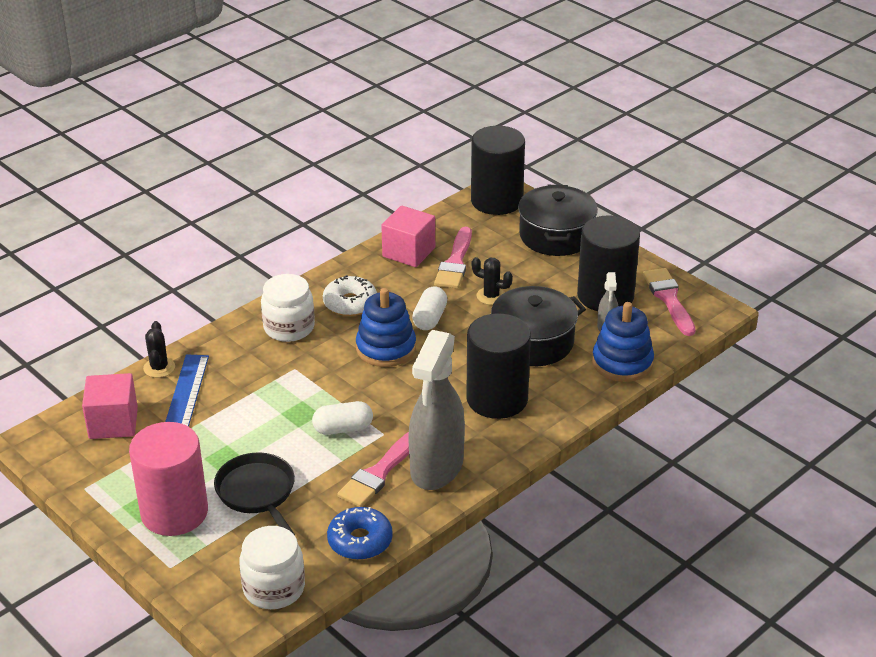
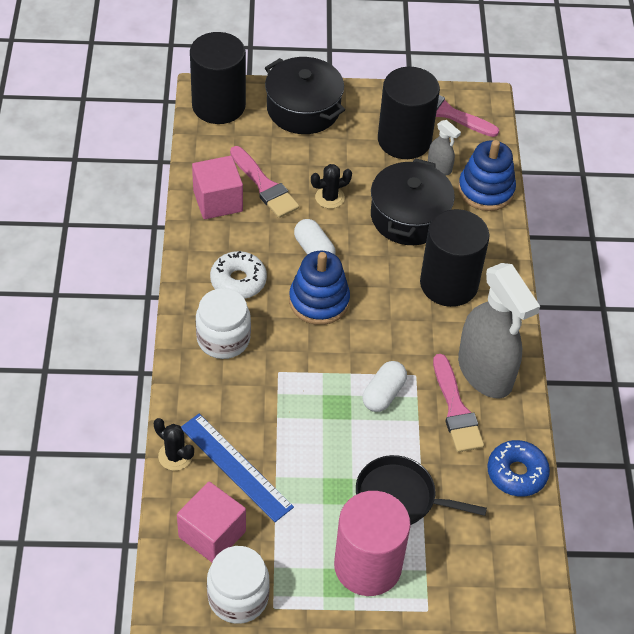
camera: 50 degrees left, 15 degrees up
(274, 588) = (515, 560): white jar -> white jar (238, 597)

